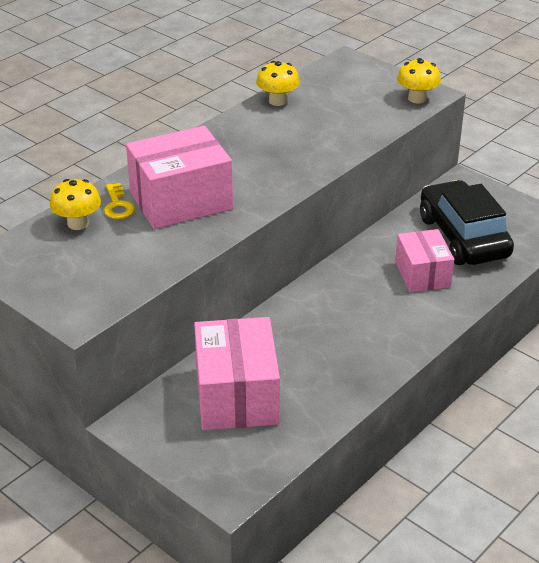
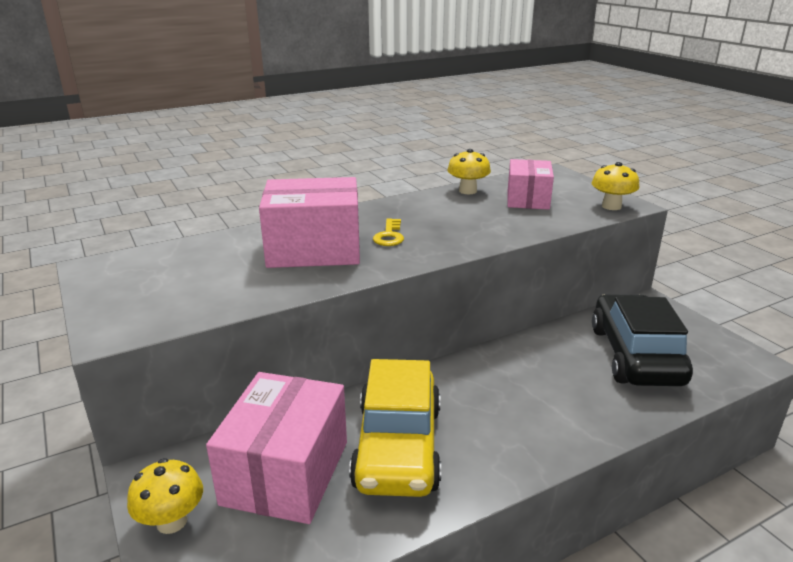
camera: 20 degrees right, 10 degrees down
(78, 223) = (201, 251): yellow mushroom -> yellow mushroom (172, 521)
(118, 205) = (251, 243): yellow key -> yellow key (389, 236)
(311, 356) = (398, 447): none -> yellow car
(422, 274) = (572, 384): pink box -> pink box (527, 199)

